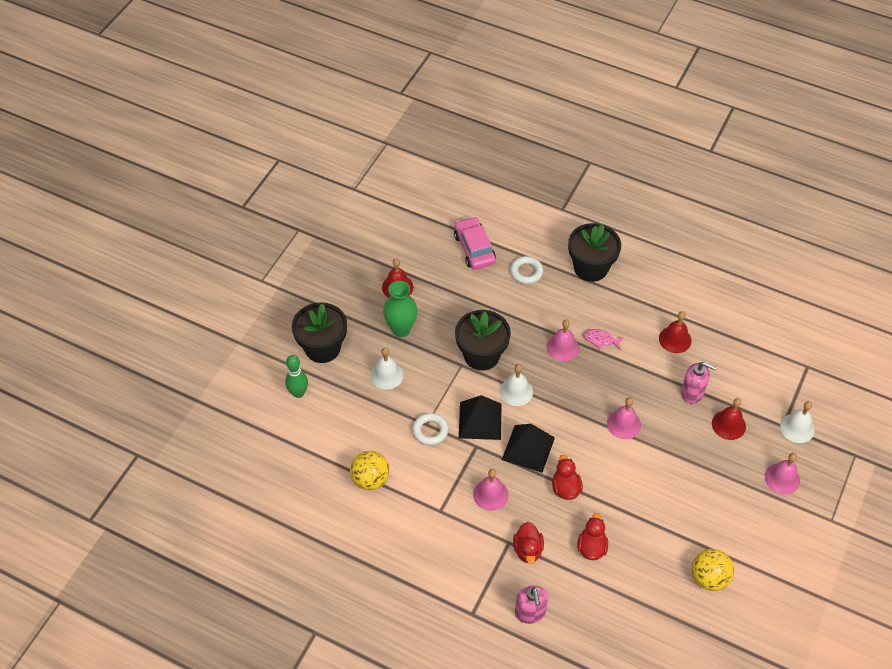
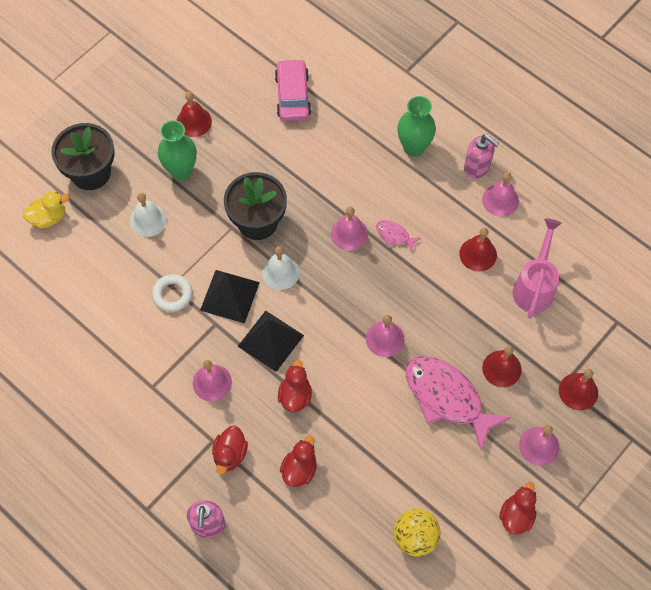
camera: 15 degrees right, 10 degrees up
(298, 393) = (48, 218): green bowling pin -> yellow duck
(370, 479) = (91, 333): yellow ball -> none
(526, 272) = (340, 137): white ring -> none
(591, 267) = (414, 148): black flower pot -> green vase
(677, 293) = (500, 200): none -> pink bell
(692, 393) = (474, 321): pink soap dispenser -> pink soap dispenser (477, 167)
(693, 459) = (447, 398): none -> pink fish
(730, 353) = (535, 286): none -> pink watering can
(785, 539) = (516, 515): none -> red duck
(797, 428) = (578, 391): white bell -> red bell

